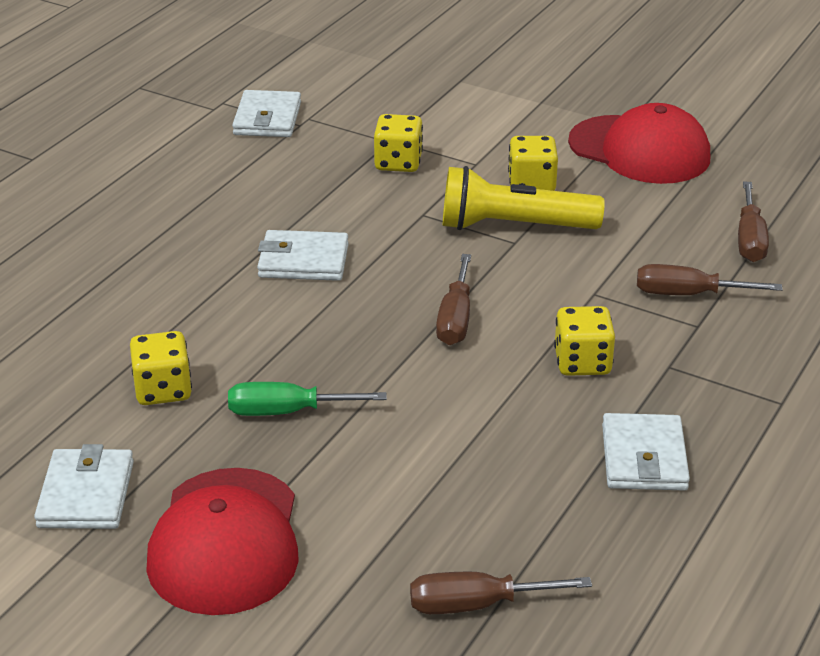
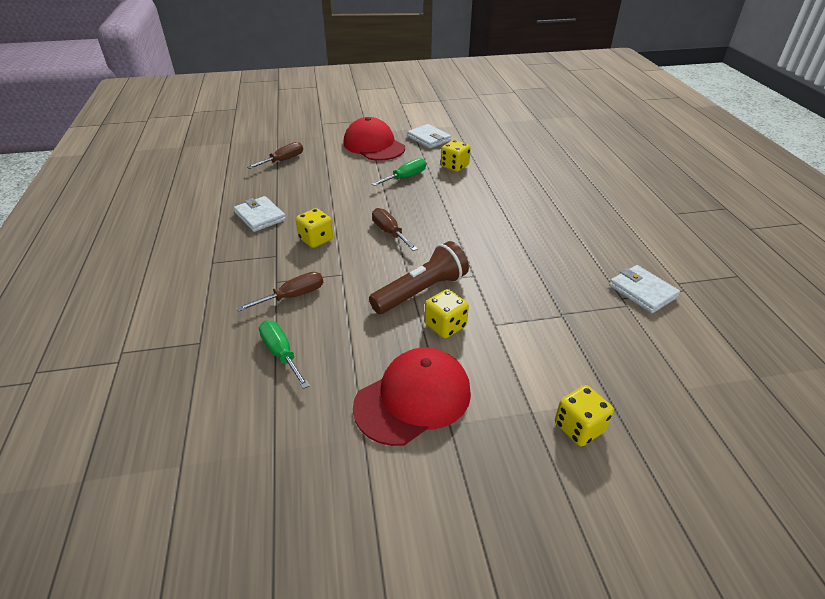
camera: 140 degrees right, 5 degrees up
(303, 261) = (486, 226): white wallet -> none
(398, 163) = (532, 300): yellow dice -> yellow dice (579, 427)
(513, 226) = (421, 291): yellow flashlight -> brown flashlight
(639, 150) = (413, 399): red cap -> red cap turned 150 degrees clockwise
(749, 240) = (281, 353): brown screwdriver -> green screwdriver

